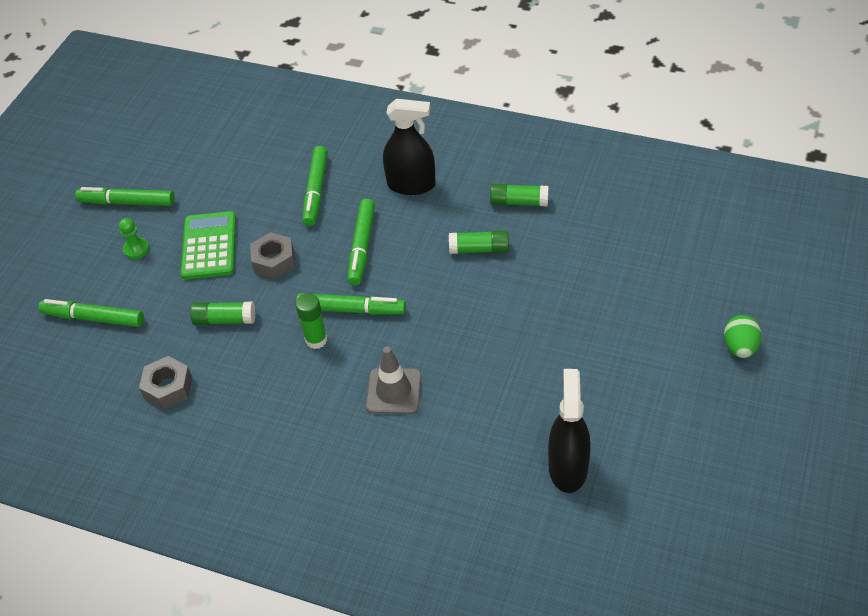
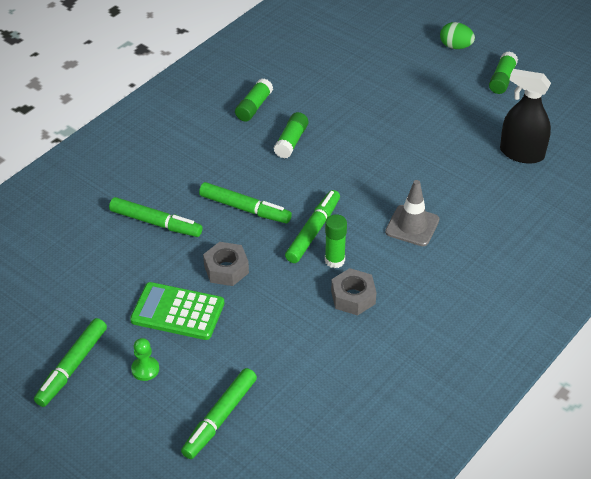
camera: 75 degrees left, 5 degrees down
(168, 388) = (338, 372): grey nut -> grey nut (353, 297)
(225, 320) = (278, 317): green glue stick -> green glue stick (502, 79)
(411, 185) = (191, 161): black spray bottle -> none

